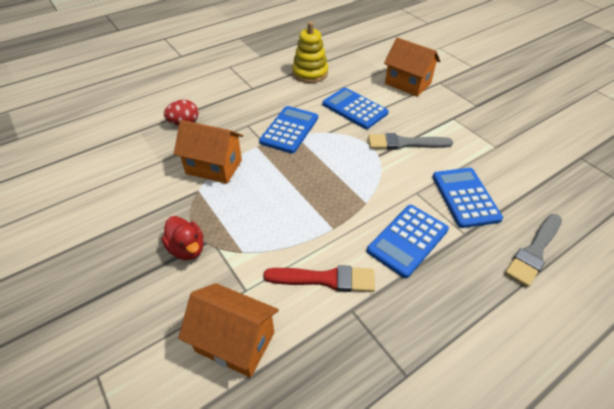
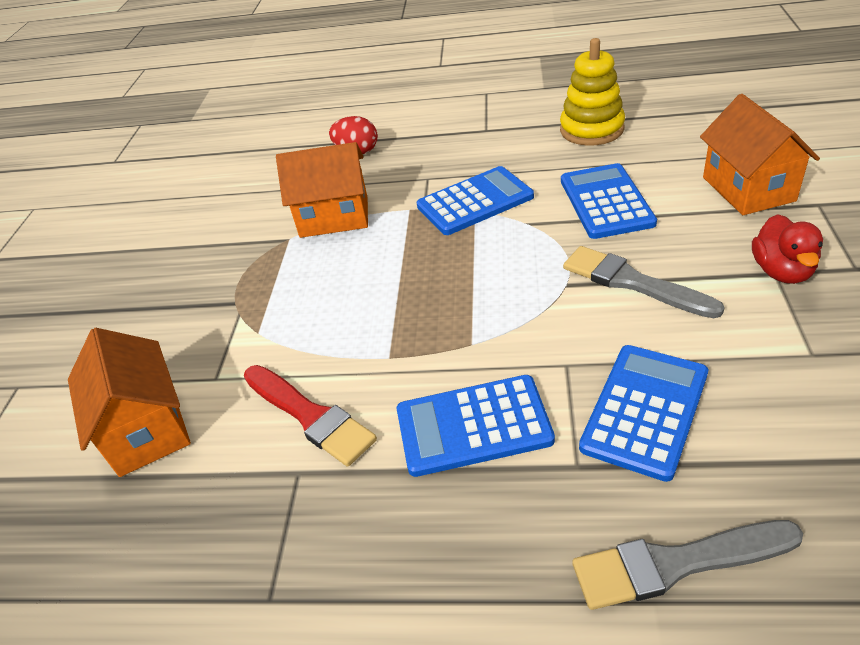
camera: 45 degrees right, 5 degrees down
(187, 249) = (211, 301): red duck -> red duck (781, 271)
(214, 167) = (334, 217): orange house -> orange house turned 60 degrees counterclockwise

